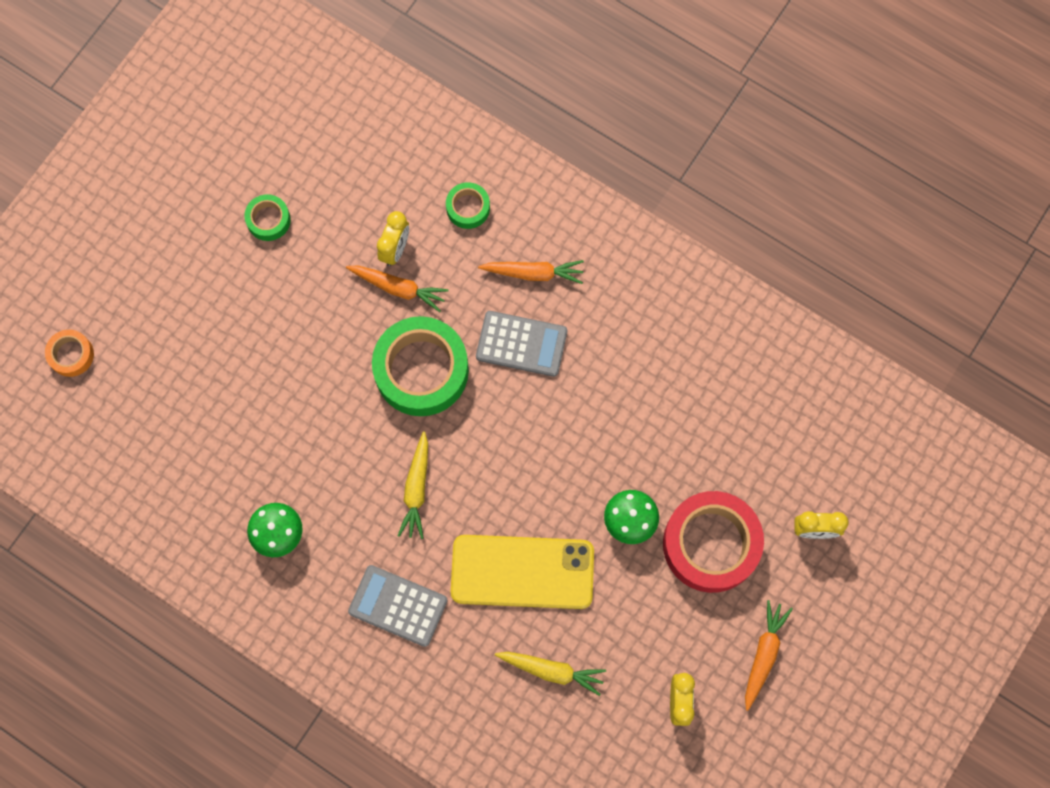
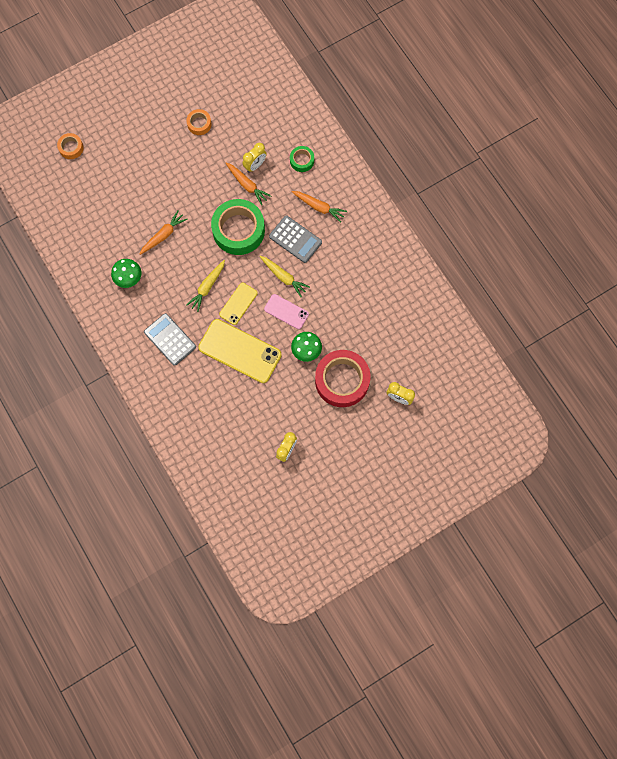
camera: 25 degrees right, 0 degrees up
(268, 220) = (199, 124): green tape -> orange tape
(481, 493) = (238, 304): none -> yellow phone
(552, 670) = (230, 406): yellow carrot -> yellow carrot (284, 277)
(565, 471) = (286, 311): none -> pink phone
(763, 654) = (341, 447): orange carrot -> orange carrot (163, 235)

